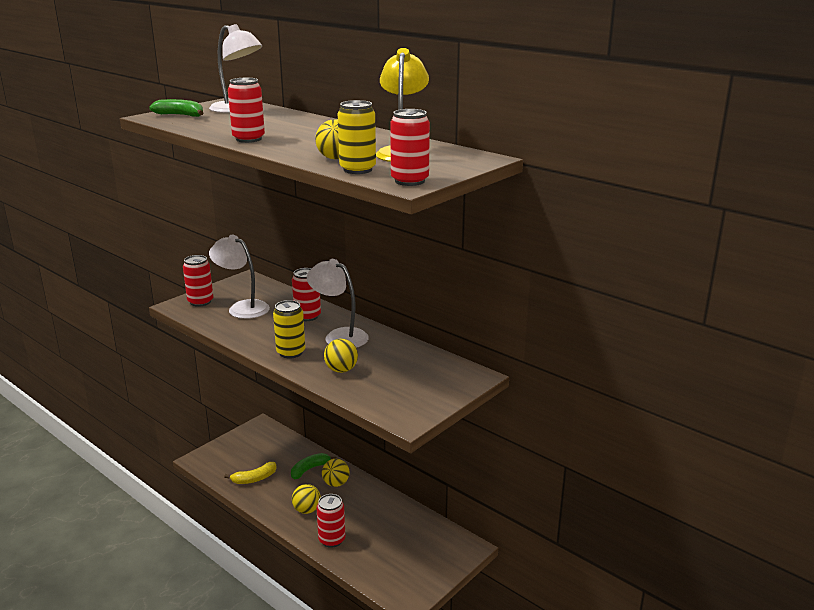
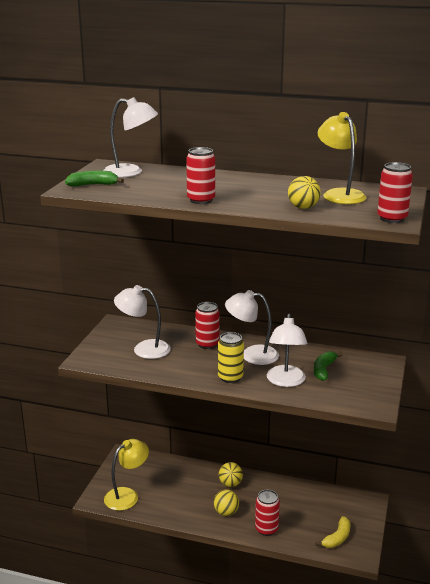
camera: 25 degrees left, 0 degrees up
(200, 302) = (100, 352): red can -> none
(229, 464) = (127, 495): none -> yellow lamp
(254, 479) = (160, 501): yellow banana -> yellow banana (337, 538)
(309, 469) = (199, 479): green banana -> green banana (323, 370)
(341, 370) = (285, 381): yellow ball -> white lamp
(357, 170) = (338, 215): yellow can -> none

